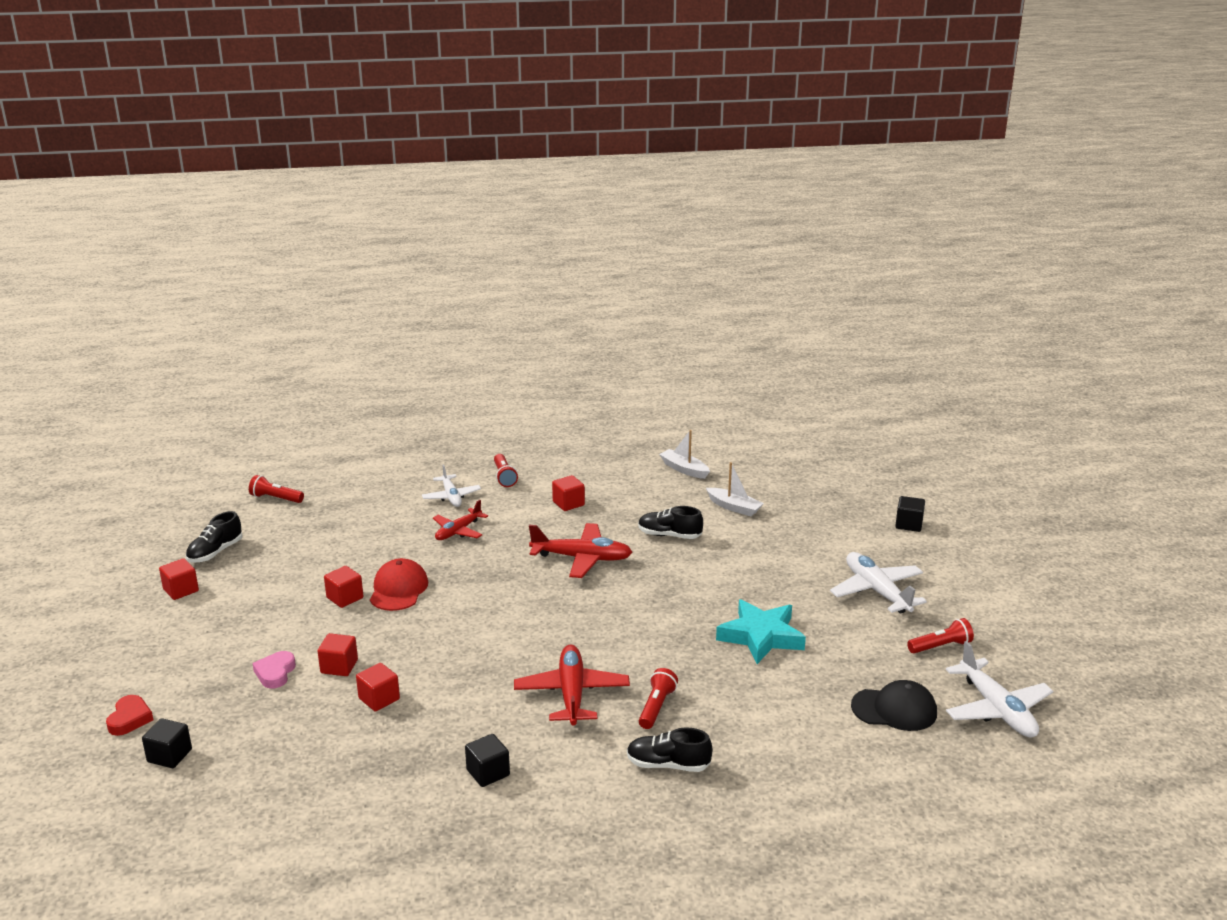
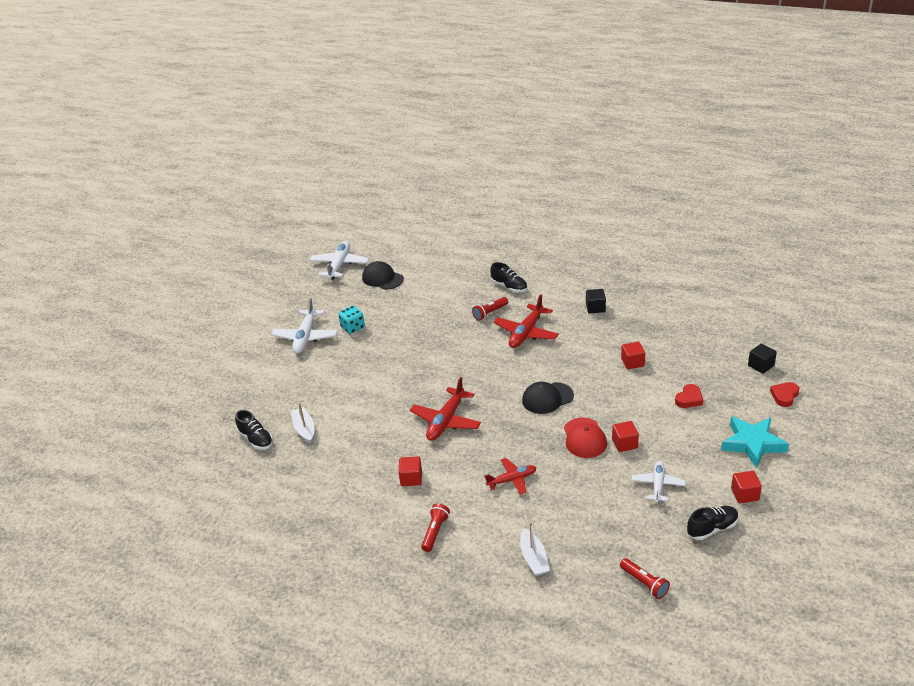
camera: 145 degrees left, 10 degrees up
(275, 673) = (689, 399): pink heart -> red heart
(339, 666) = (648, 391): red cube -> none
(398, 589) = (584, 438): red cap -> red cap turned 45 degrees counterclockwise
(451, 496) = (493, 523): white plane -> white plane (658, 485)
(475, 617) = (547, 398): none -> black cap
(582, 558) = (446, 421): red plane -> red plane turned 105 degrees counterclockwise
(669, 535) = (372, 420): black shoe -> black shoe (256, 439)
(684, 469) = (293, 483): white boat -> white boat (533, 558)
(761, 636) = (399, 332): turquoise star -> turquoise star (752, 444)
(832, 622) = (353, 327): none -> turquoise dice
(908, 524) = (222, 374): black cube -> none
(940, 646) = (320, 298): red flashlight -> none

